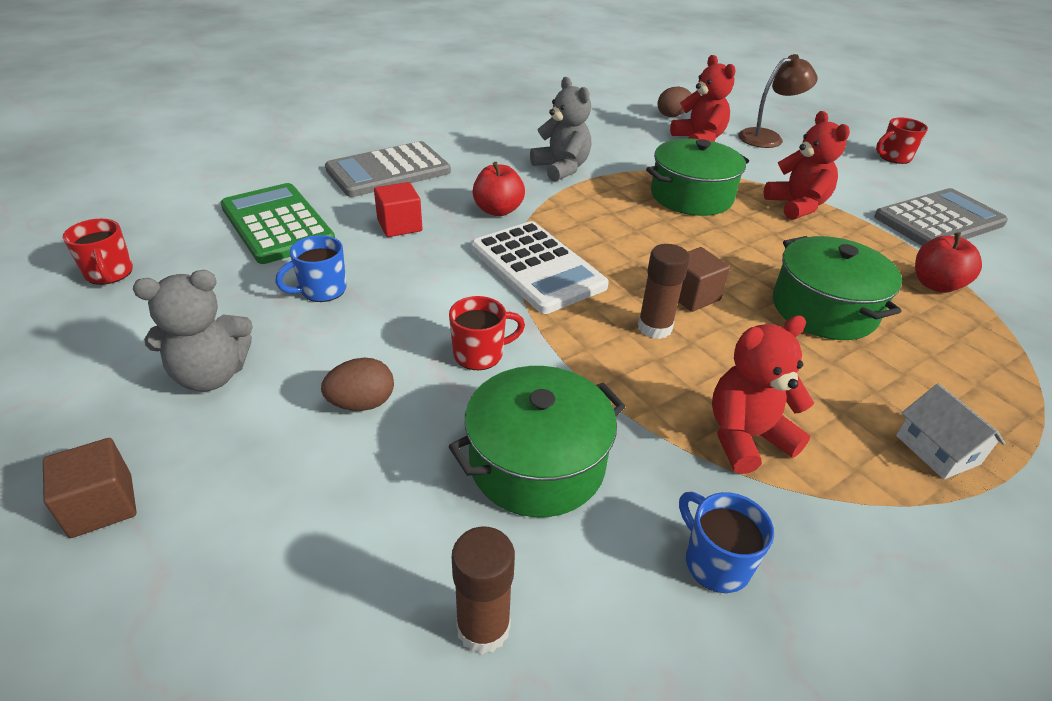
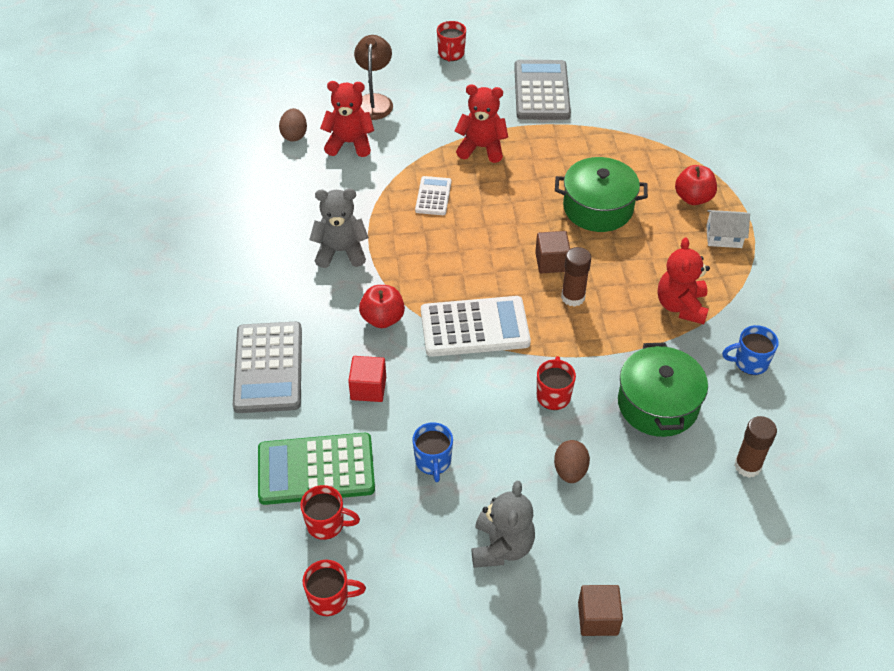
camera: 60 degrees left, 10 degrees up
(208, 247) = (326, 524): none -> red mug
(691, 196) = (433, 196): green pot -> white calculator
(935, 285) = (603, 142): red apple -> red apple (693, 198)

